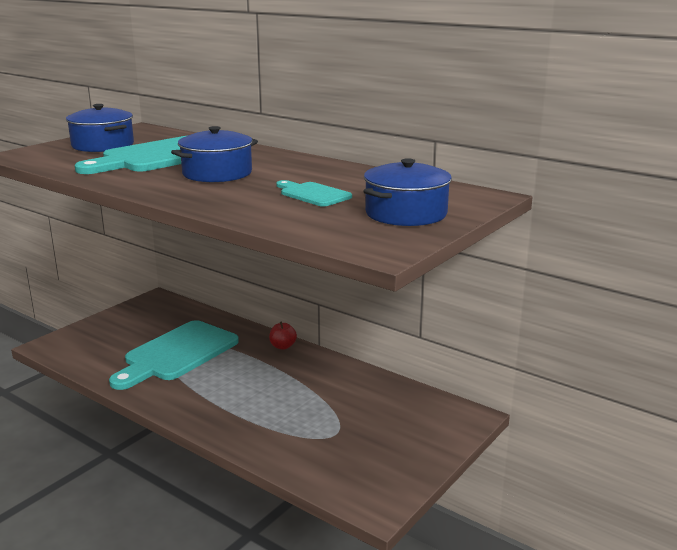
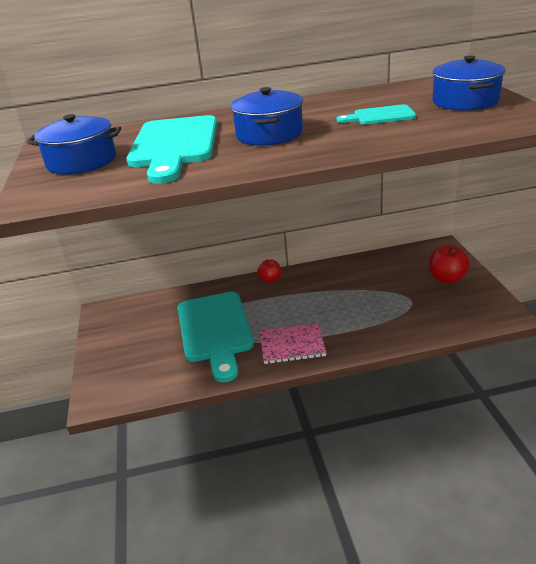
camera: 45 degrees left, 10 degrees up
(191, 397) = (292, 345): none -> pink notebook
(405, 442) = (447, 278): none -> red apple

